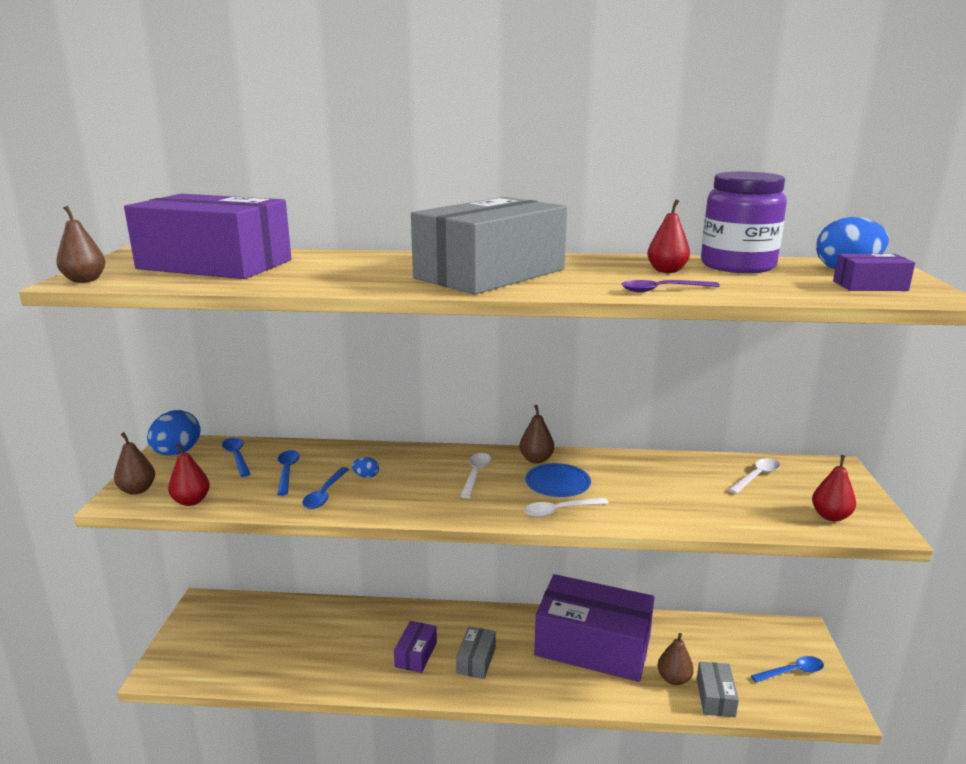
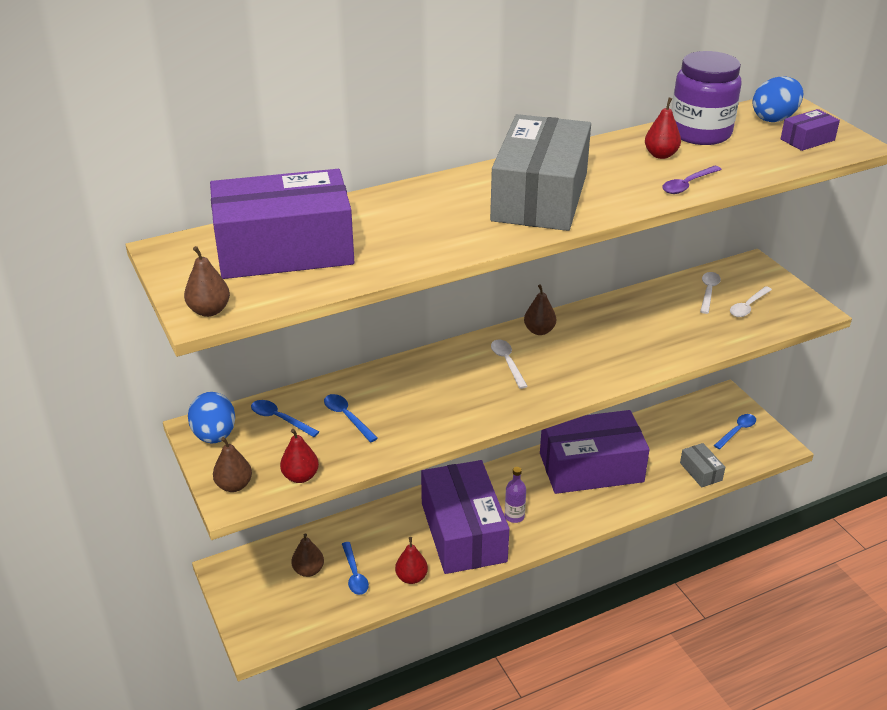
camera: 30 degrees left, 15 degrees up
(325, 494) = (407, 426): blue spoon -> blue spoon (354, 574)
(366, 476) = (420, 396): blue egg -> none
(416, 654) = (463, 532): purple box -> purple box, size x2.39
(476, 660) = (514, 516): grey box -> purple bottle
(557, 484) = (577, 349): blue plate -> none
(560, 511) = (602, 374): white spoon -> white spoon (748, 306)
(673, 679) = (665, 469): brown pear -> brown pear (308, 570)
(830, 516) = (778, 312): red pear -> red pear (411, 577)

